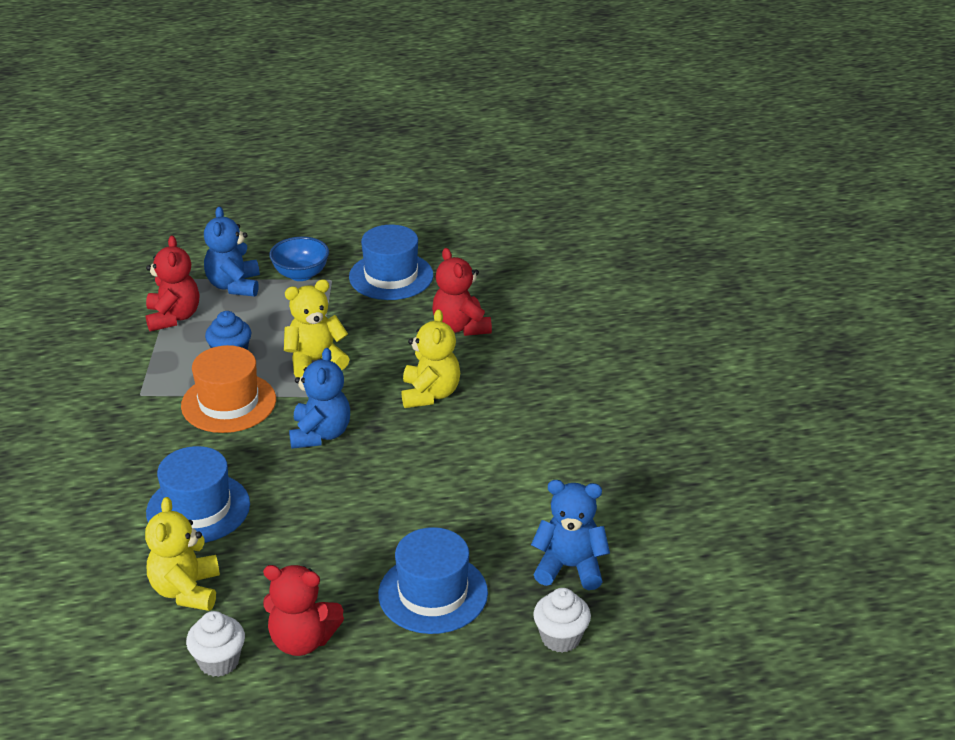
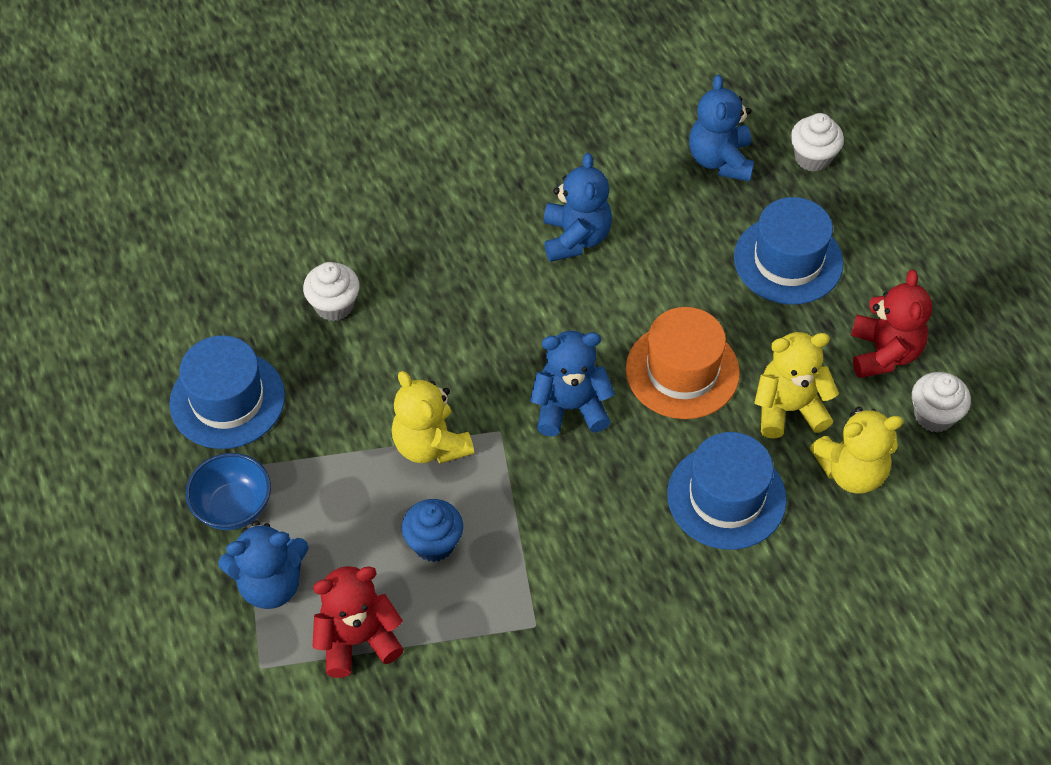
camera: 100 degrees left, 20 degrees up
(228, 403) = (532, 518): orange hat -> orange hat (682, 371)
(430, 394) = (474, 314): yellow teddy bear -> yellow teddy bear (789, 409)
(461, 327) = (334, 305): red teddy bear -> white cupcake
(495, 459) = (575, 238): none -> blue teddy bear

